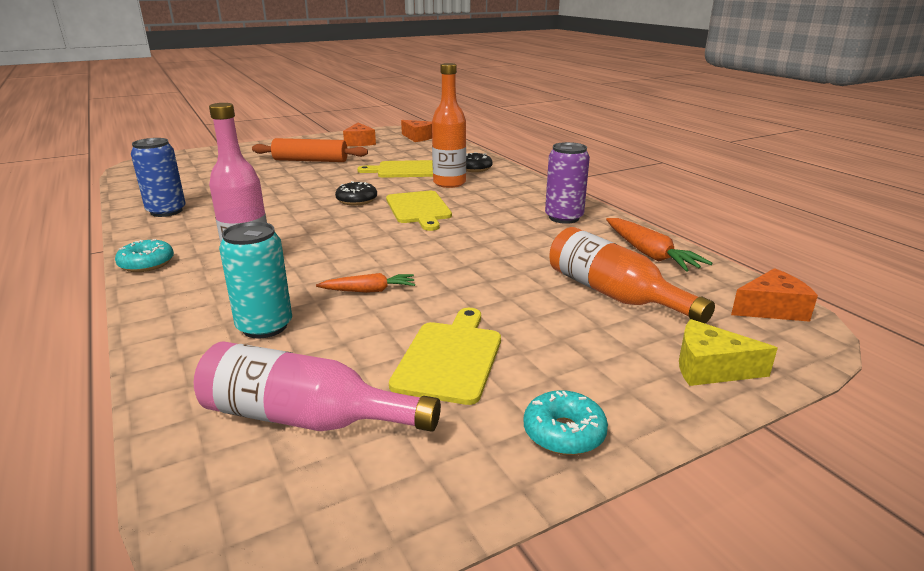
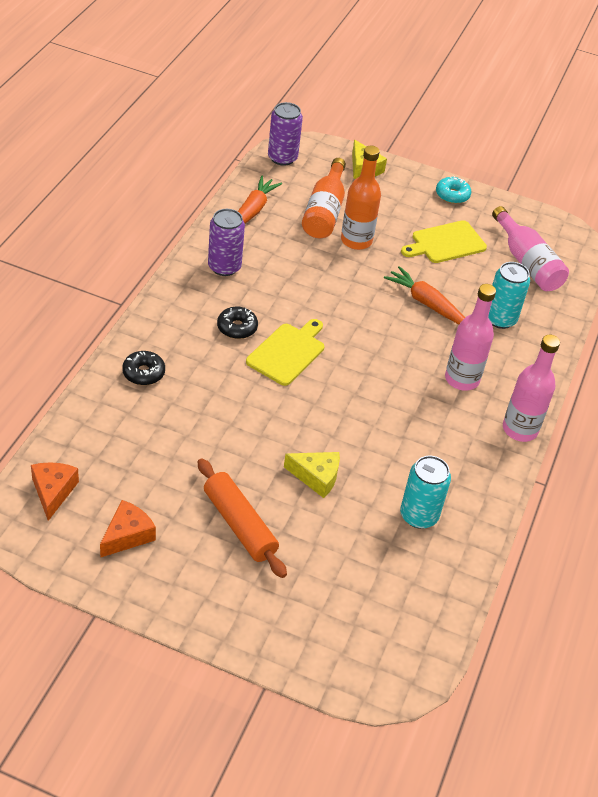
camera: 135 degrees left, 20 degrees up
(147, 264) = (520, 429): turquoise donut -> pink bottle
(166, 211) = (458, 509): blue can -> none
(197, 199) = (419, 515): none -> turquoise can
(294, 184) = (316, 477): none -> yellow cheese
(356, 200) = (309, 402): black donut -> black donut (237, 328)
(368, 290) = (426, 303): orange carrot -> orange carrot, size x1.56
(406, 170) = (196, 421): yellow cutting board -> none
(449, 183) = (206, 368): orange bottle -> orange bottle (356, 240)
(771, 309) = (282, 158): orange cheese -> purple can

